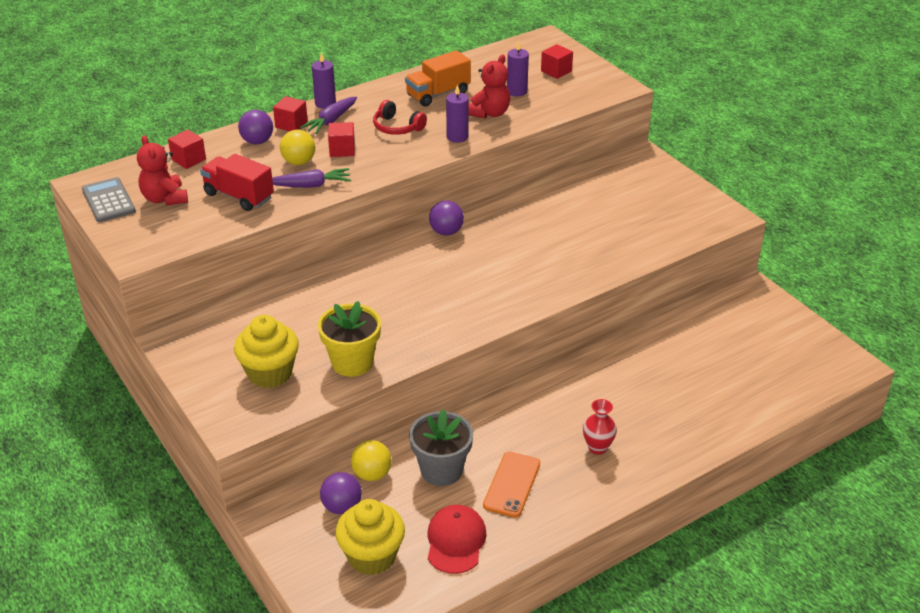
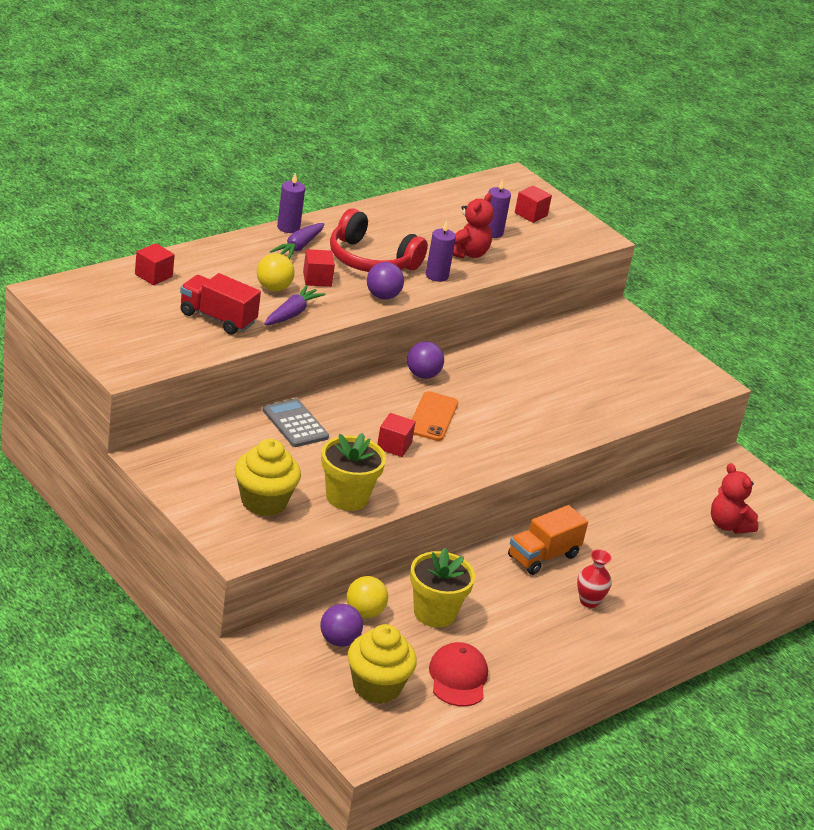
camera: 10 degrees left, 5 degrees down
(108, 201) = (78, 312): grey calculator -> grey calculator (295, 424)
(165, 198) = (138, 315): red teddy bear -> red teddy bear (728, 525)
(257, 141) = (223, 262): purple ball -> purple ball (382, 296)
(291, 124) = (256, 247): red cube -> red cube (394, 446)
(311, 185) = (292, 313): purple carrot -> purple carrot turned 45 degrees counterclockwise
(397, 127) = (371, 260): red headphones -> red headphones, size x1.70
(438, 94) = (408, 228): orange truck -> orange truck (543, 556)
(441, 470) = (434, 613): grey flower pot -> yellow flower pot
(512, 484) = (507, 630): orange phone -> orange phone (433, 417)

